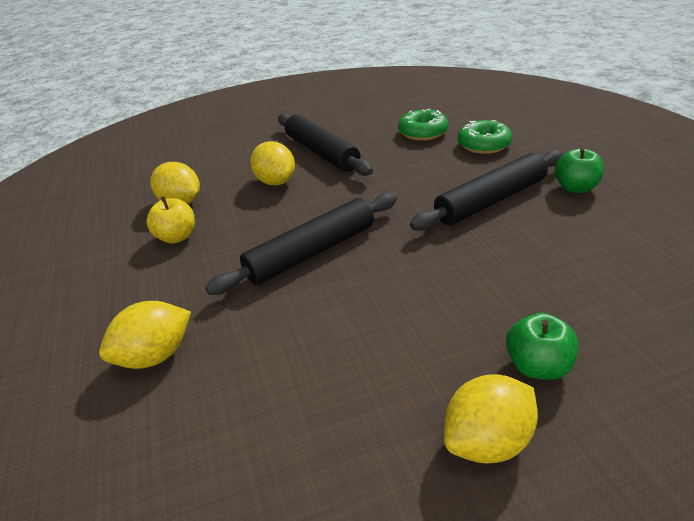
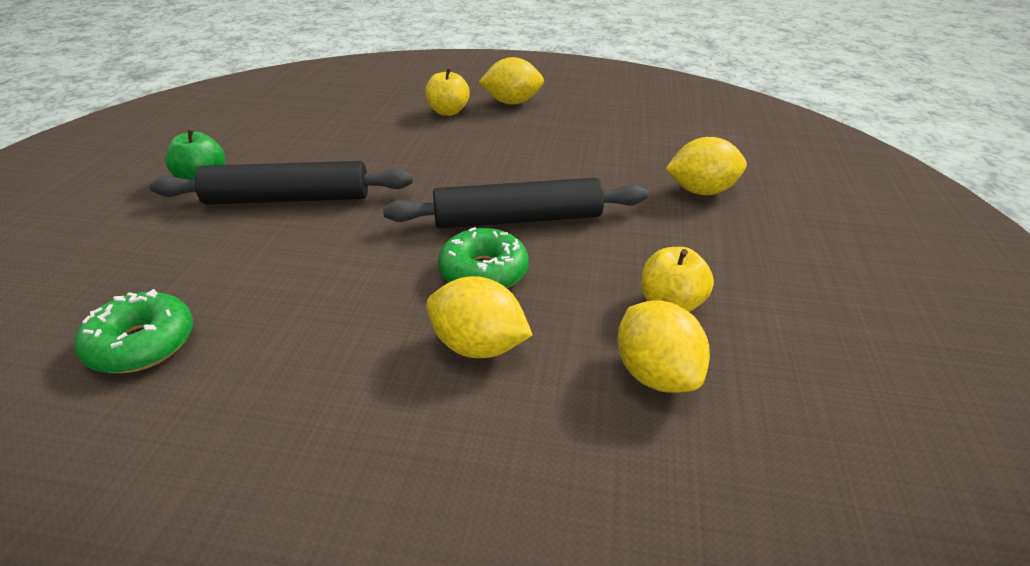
camera: 155 degrees left, 0 degrees up
(276, 182) = (478, 346): yellow lemon -> yellow lemon turned 60 degrees counterclockwise
(321, 153) = (344, 385): black rolling pin -> none
(483, 145) = (139, 271): green donut -> green donut (483, 272)
(537, 366) = (448, 112): green apple -> yellow apple

